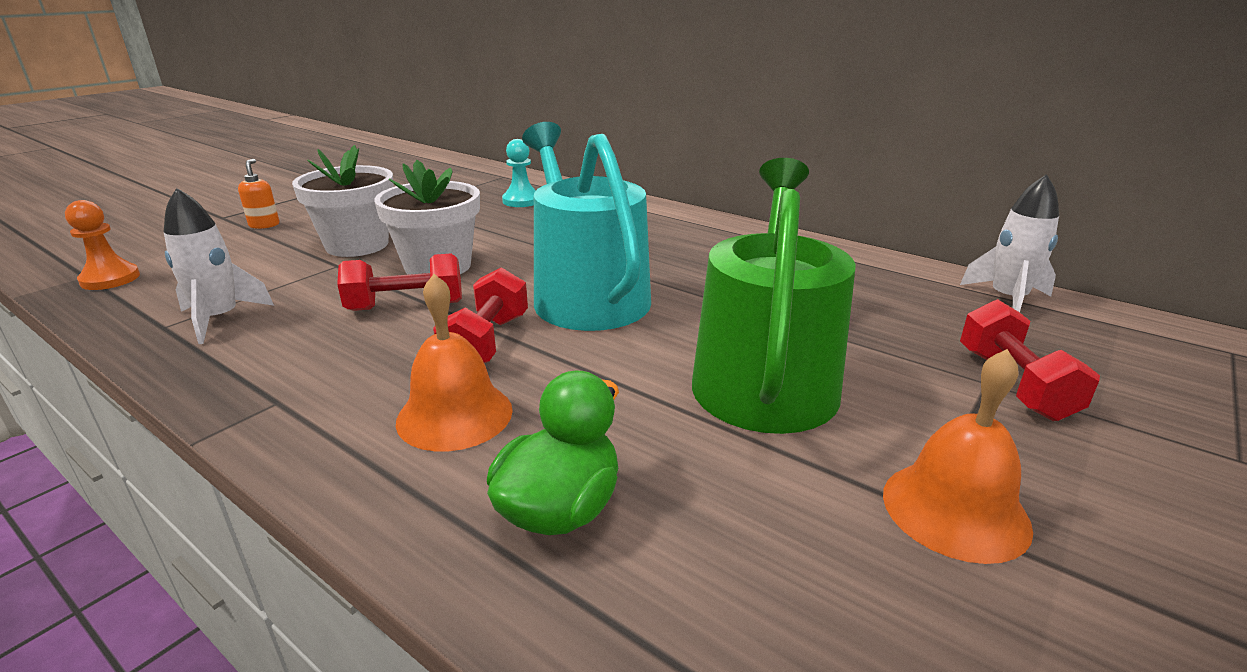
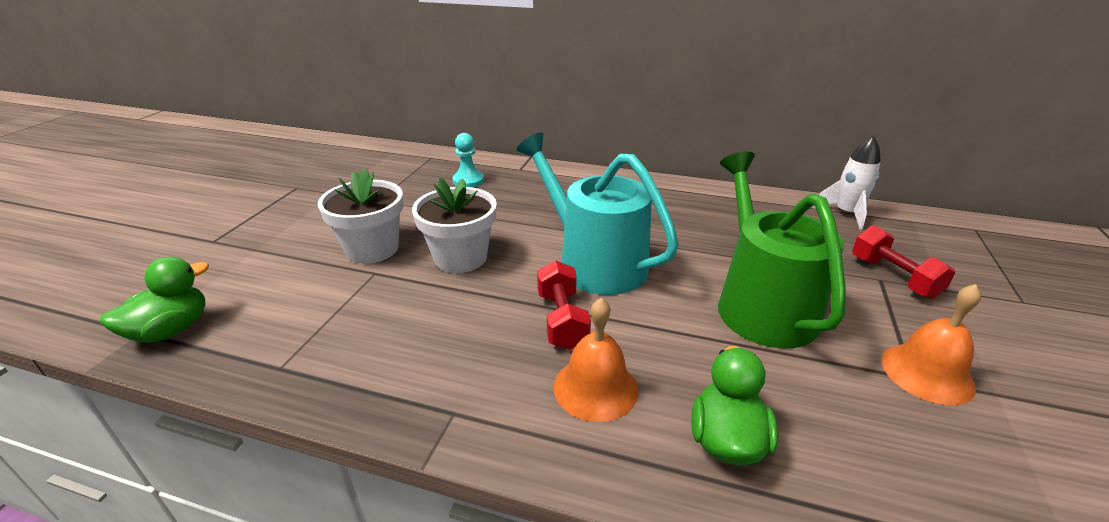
camera: 20 degrees left, 5 degrees up
(110, 279) = (171, 330): orange pawn -> green duck
(220, 319) = (324, 348): white rocket -> none
(264, 225) = (265, 243): orange soap dispenser -> none
(406, 306) = (470, 301): red dumbbell -> none

